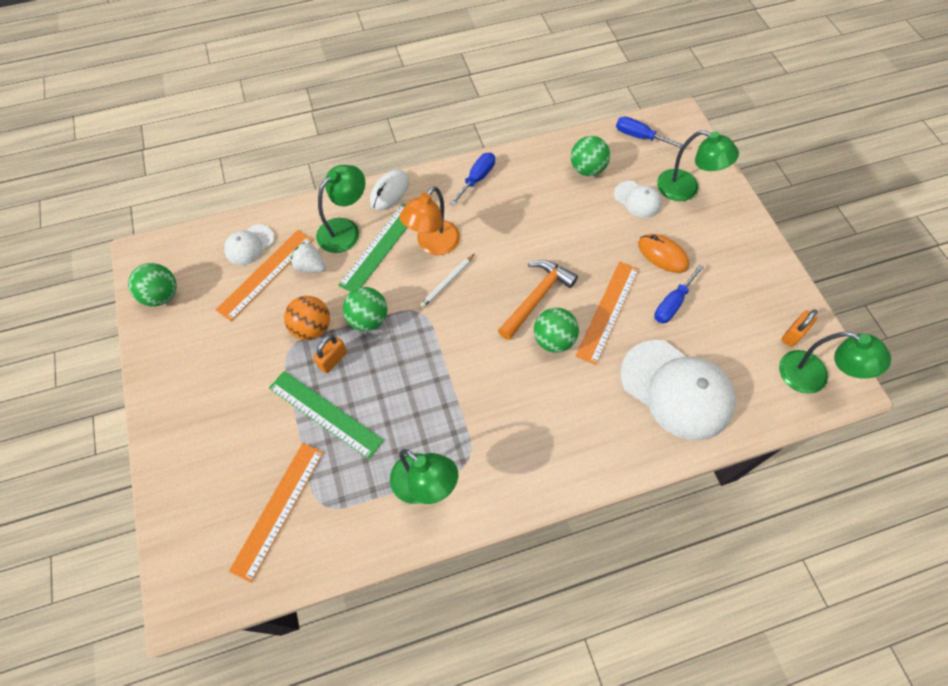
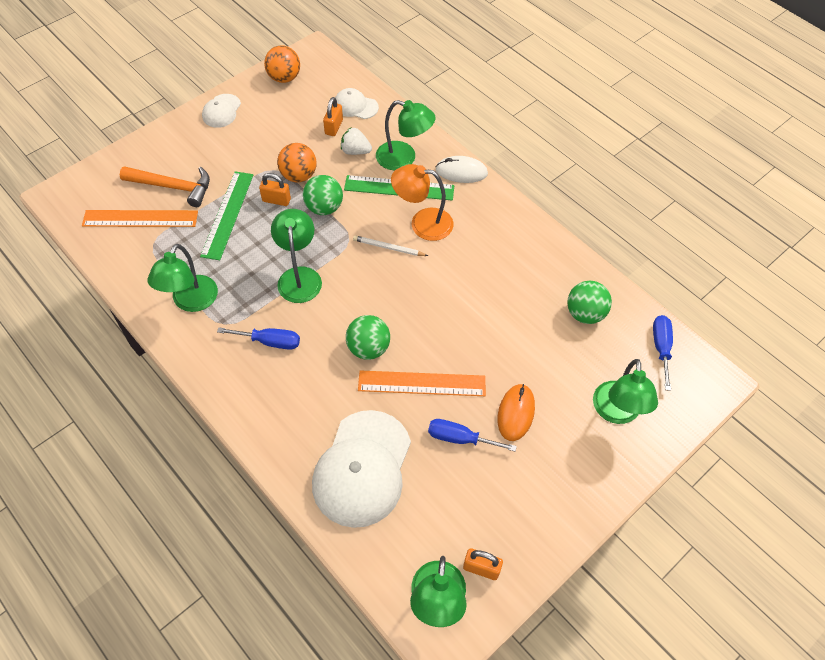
camera: 65 degrees right, 5 degrees down
(162, 295) = (284, 78): green ball -> orange ball
(265, 274) = (334, 127): orange ruler -> orange padlock
(310, 266) = (355, 151): white strawberry -> white strawberry turned 75 degrees counterclockwise
(443, 371) = (299, 276): none -> green lamp
(477, 178) = (516, 229): blue screwdriver -> blue screwdriver (270, 342)
(536, 298) = (407, 320): orange hammer -> orange hammer (173, 187)
(637, 199) = (573, 370): white cap -> white cap (221, 111)

